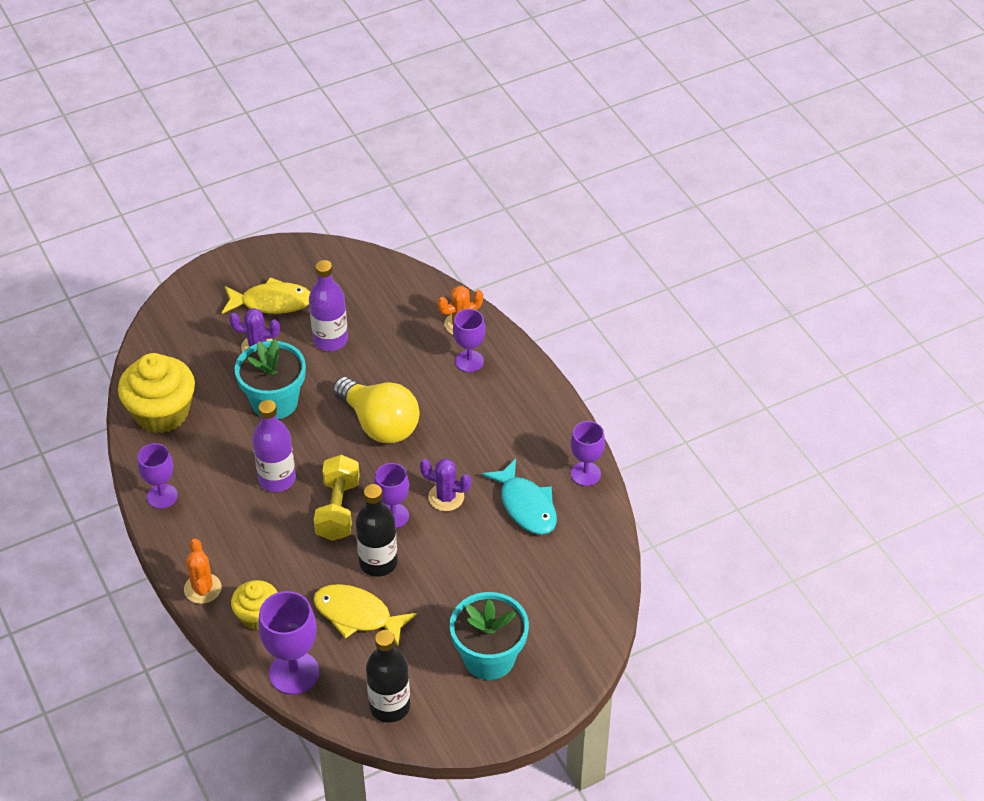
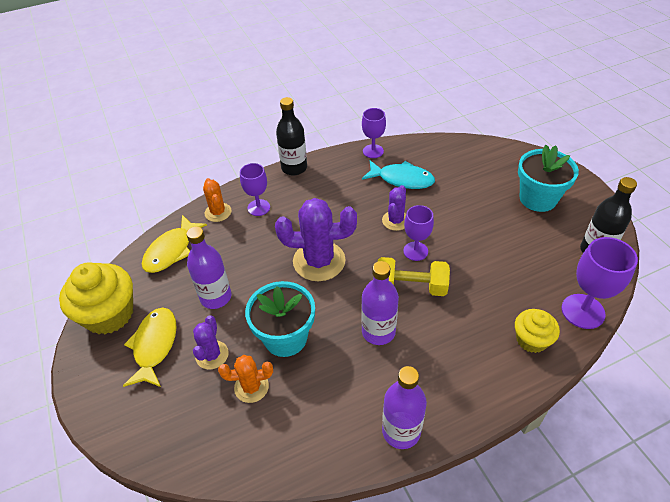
camera: 85 degrees left, 0 degrees up
(161, 413) = (288, 440): yellow cupcake -> yellow cupcake (109, 314)
(162, 496) = (401, 431): purple goblet -> purple bottle
(202, 588) = (510, 386): orange cactus -> orange cactus (251, 387)
(357, 615) = (516, 271): yellow fish -> yellow fish (171, 251)
(378, 562) = (463, 259): black bottle -> black bottle (294, 168)
(379, 424) = (319, 261): yellow light bulb -> purple cactus
(526, 506) = (402, 179): turquoise fish -> turquoise fish turned 45 degrees clockwise

